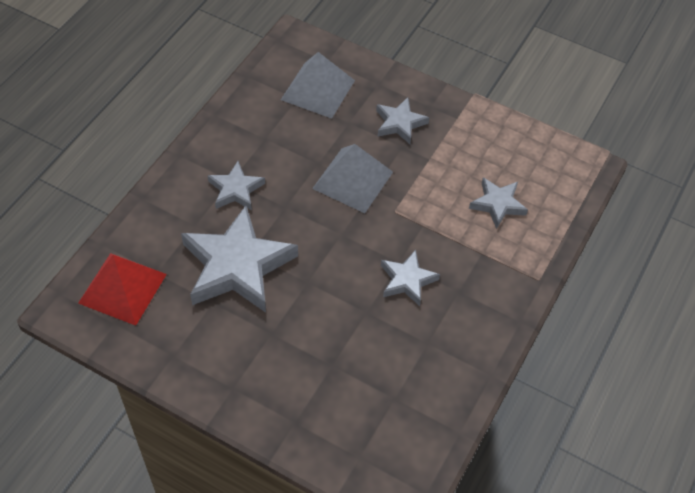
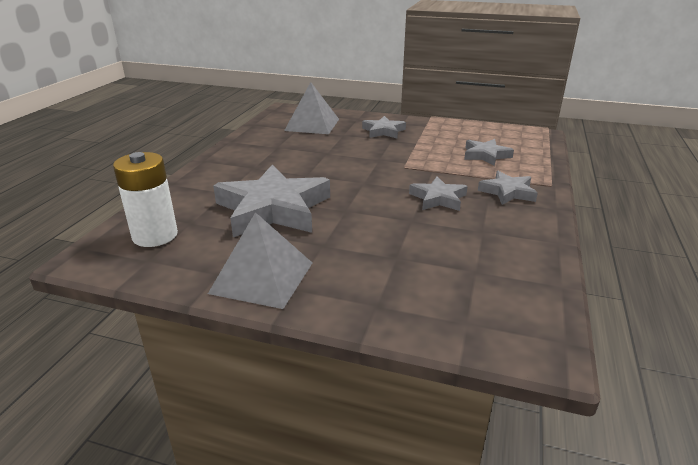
camera: 10 degrees left, 25 degrees down
(122, 288) = (155, 235): red pyramid -> white battery
(236, 190) = (259, 171): grey star -> grey star (507, 192)
(353, 180) = (360, 157): grey pyramid -> grey pyramid (262, 277)

